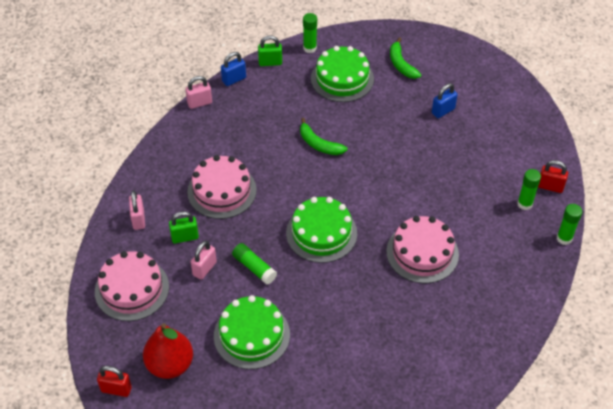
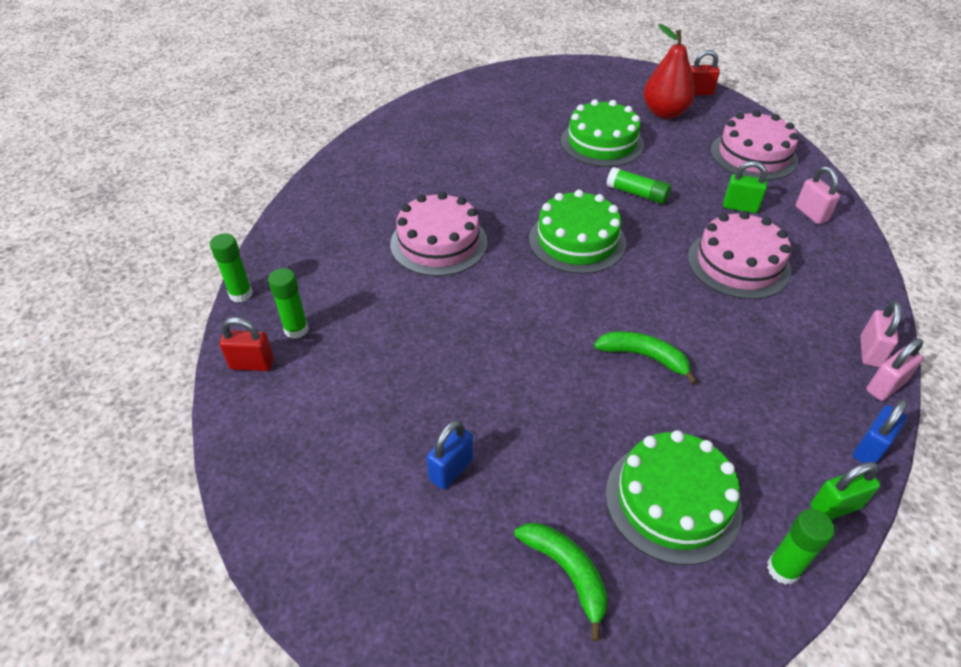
camera: 165 degrees right, 5 degrees down
(185, 237) = (740, 207): green padlock -> green padlock turned 45 degrees clockwise
(204, 268) = (692, 183): pink padlock -> pink padlock (870, 352)

